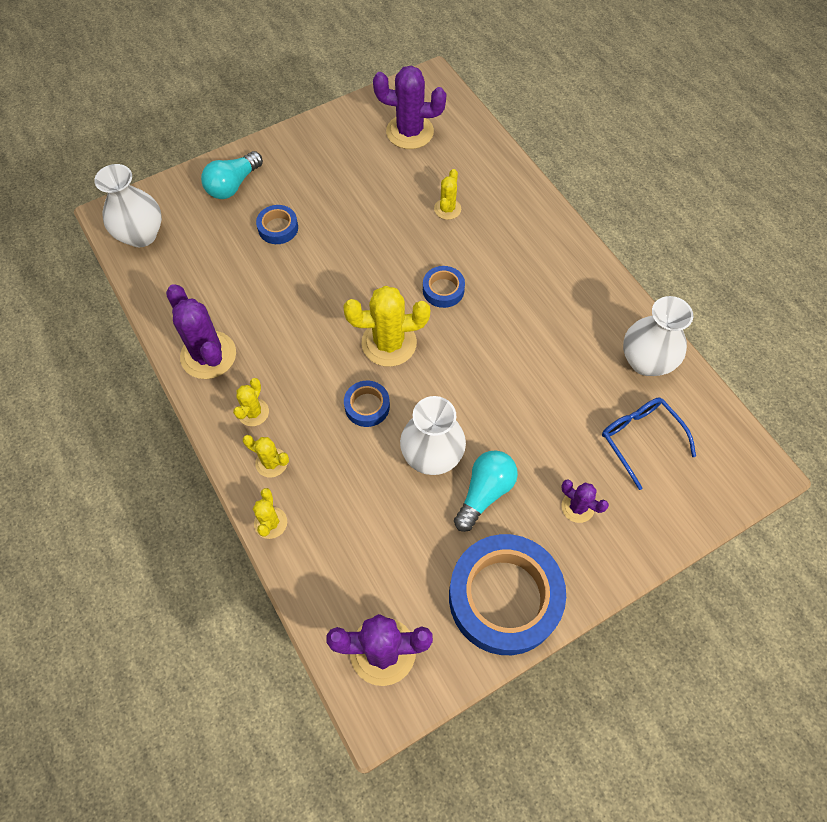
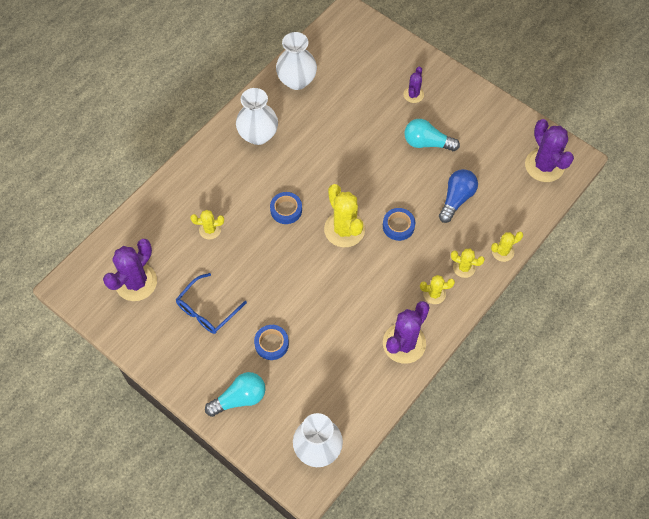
camera: 110 degrees left, 0 degrees up
(233, 185) = (239, 398): turquoise light bulb -> turquoise light bulb turned 45 degrees counterclockwise
(271, 462) = (464, 267): yellow cactus -> yellow cactus turned 75 degrees counterclockwise
(377, 495) = (456, 199): none -> blue light bulb
(410, 132) = (136, 282): purple cactus -> purple cactus turned 45 degrees clockwise
(432, 455) = (416, 178): white vase -> white vase (258, 135)
(504, 597) = (484, 116): blue tape -> none
(640, 439) = (354, 73): blue glasses -> blue glasses (207, 310)

